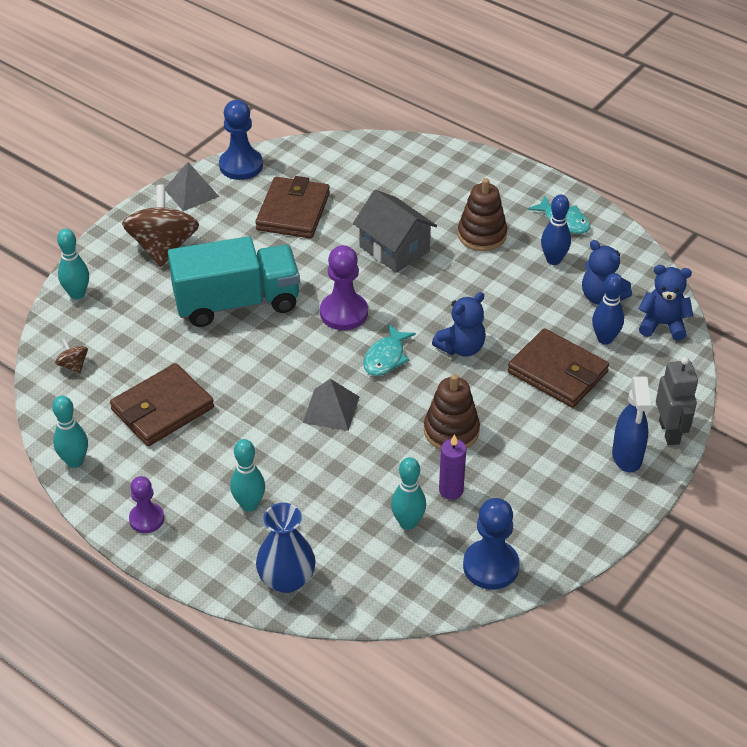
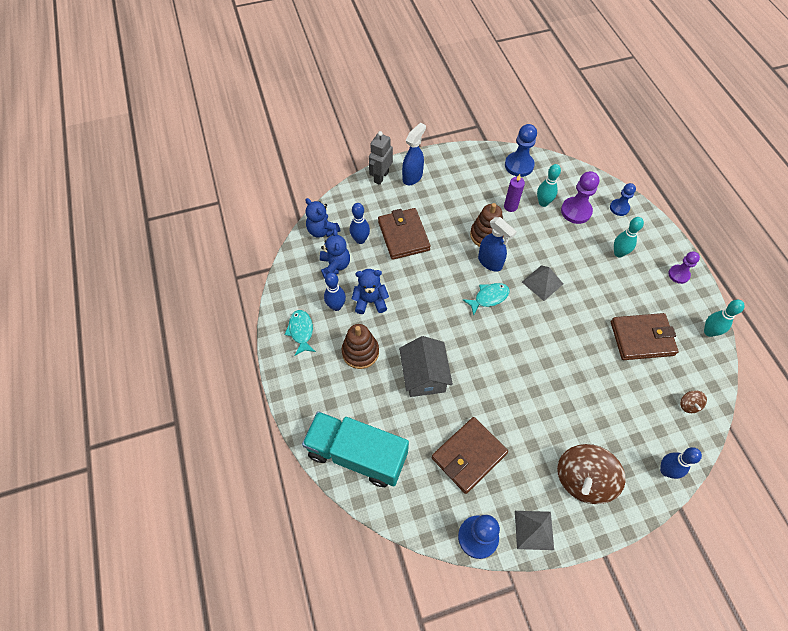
camera: 145 degrees left, 15 degrees up
(77, 294) = (666, 470): turquoise bowling pin -> blue bowling pin
(237, 303) = (556, 393): turquoise truck -> turquoise truck (357, 454)
(286, 579) = (619, 208): blue vase -> blue pawn
(344, 313) = (492, 343): purple pawn -> purple pawn (576, 211)
(417, 399) = (490, 262): none -> blue spray bottle
(461, 347) = (441, 279): blue teddy bear -> blue teddy bear (370, 301)

